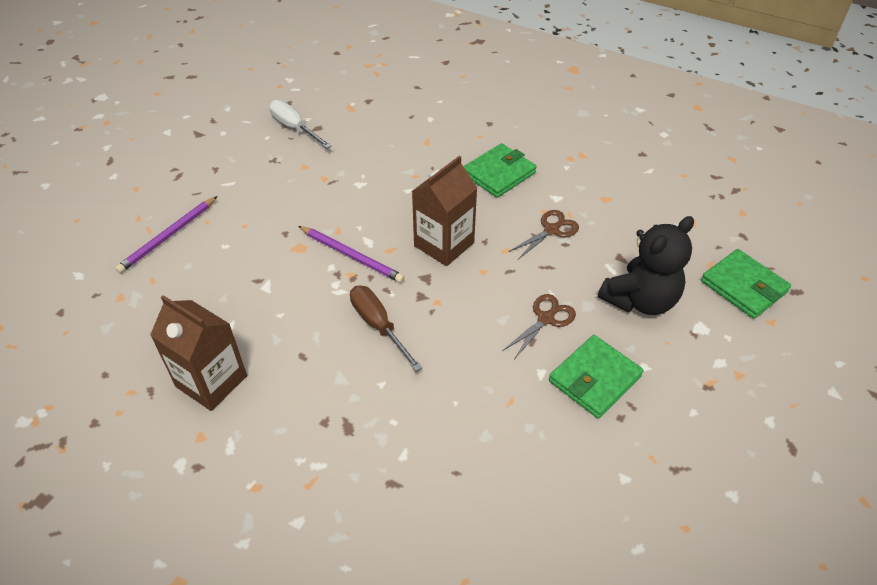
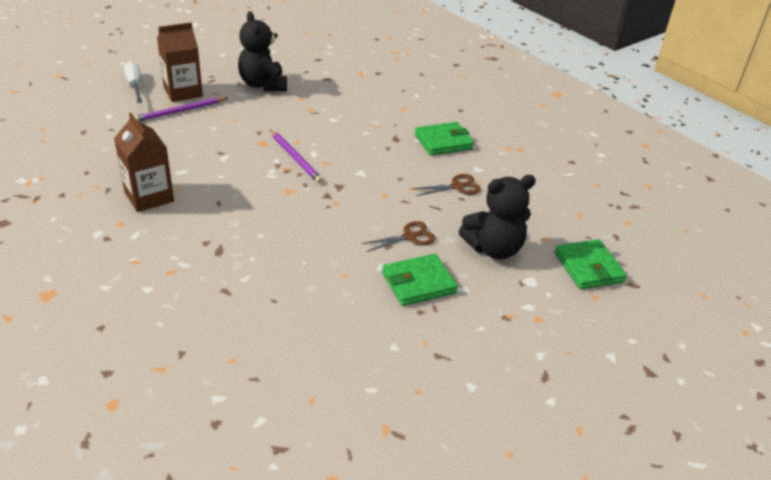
camera: 20 degrees right, 10 degrees down
(246, 161) = (263, 85): none -> black teddy bear
(294, 128) = (311, 75): white screwdriver -> white screwdriver (135, 86)
(378, 325) = (283, 202): brown screwdriver -> none
(444, 244) = (367, 171): brown carton -> brown carton (183, 92)

